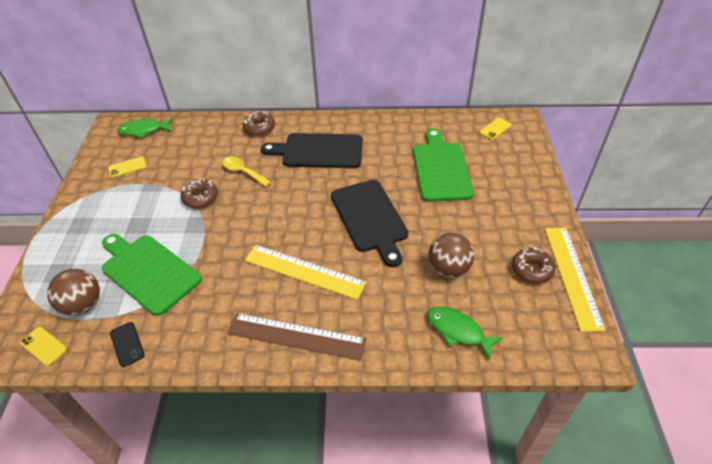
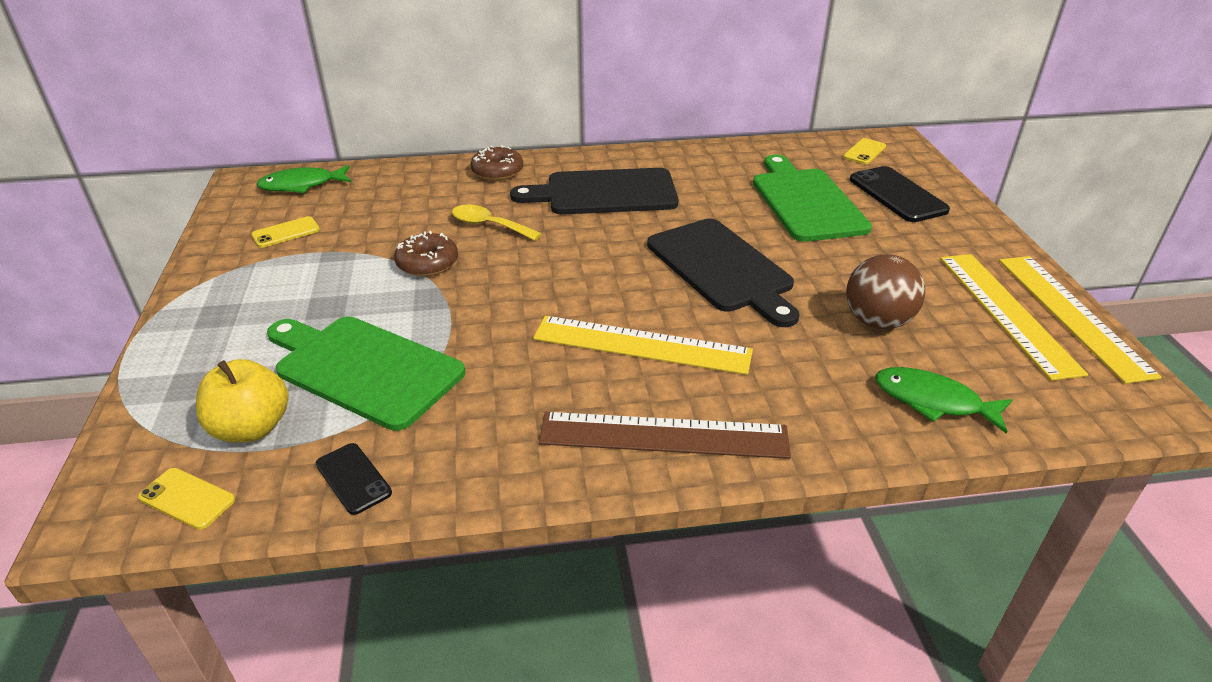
camera: 10 degrees left, 10 degrees down
(83, 305) = (251, 428): brown ball -> yellow apple
(502, 168) = (897, 195): none -> black phone
(531, 270) = (1006, 312): brown donut -> yellow ruler

